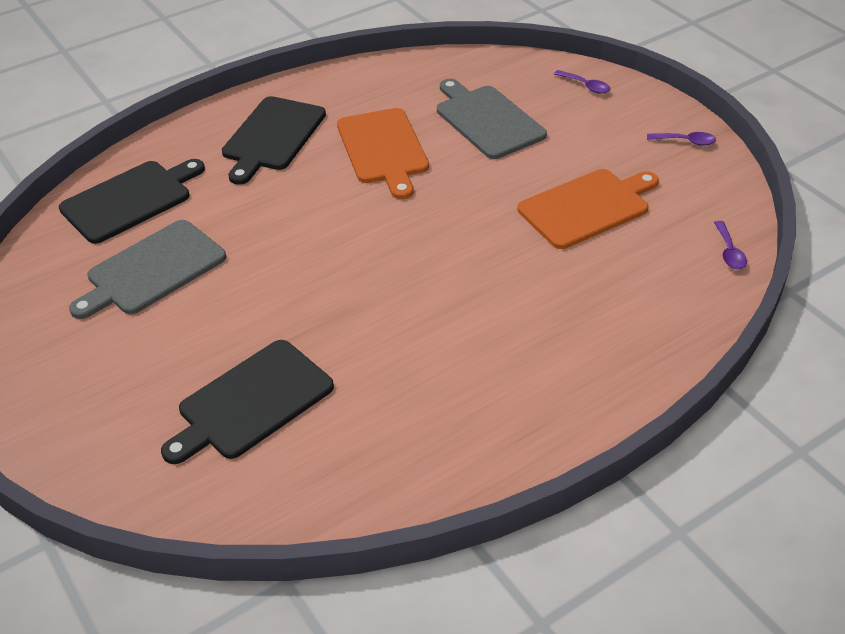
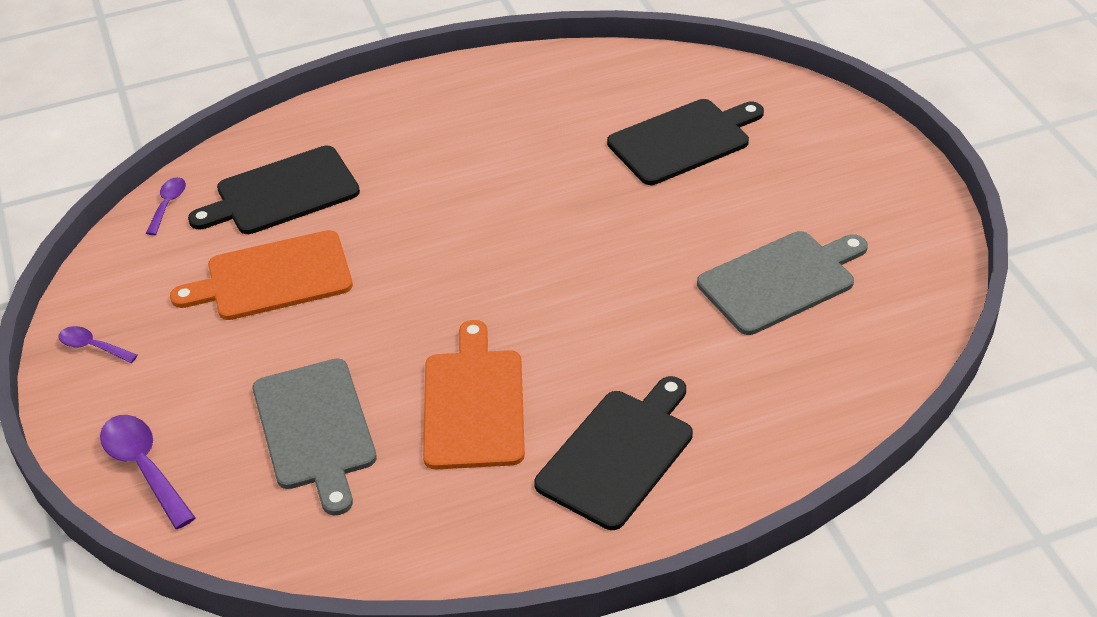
camera: 165 degrees left, 0 degrees up
(130, 199) = (815, 381): black cutting board -> black cutting board (282, 193)
(585, 86) = (144, 467): purple spoon -> purple spoon, size x1.69

